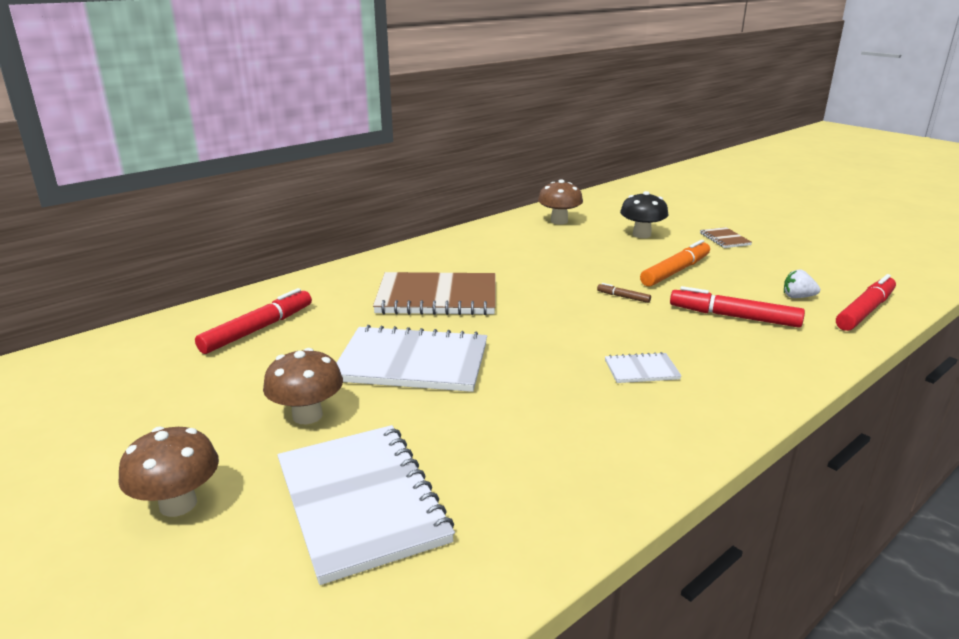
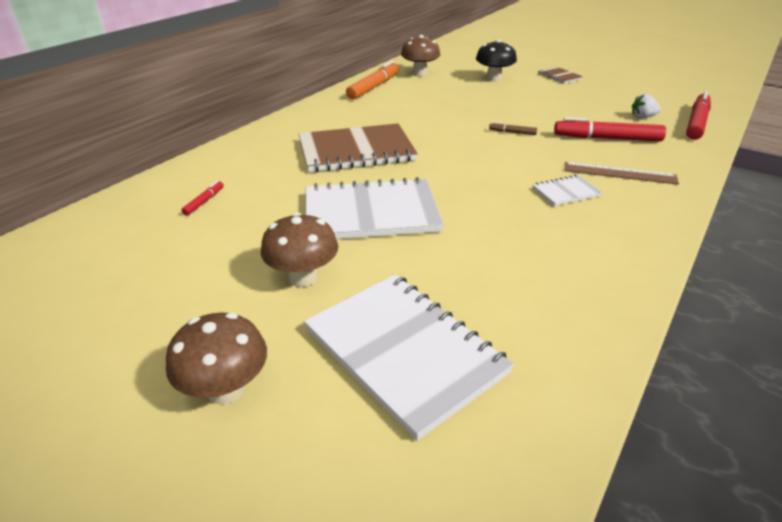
camera: 15 degrees left, 10 degrees up
(258, 329) = (204, 202): red marker -> red marker, size x0.46
(675, 271) = (539, 106): orange marker -> orange marker (374, 87)
(721, 357) = (619, 173): none -> brown ruler

